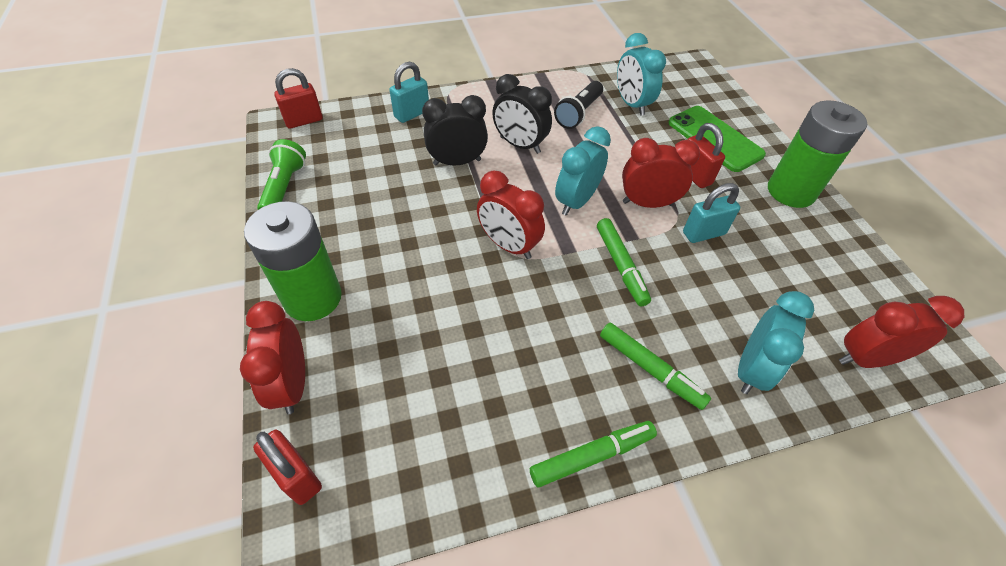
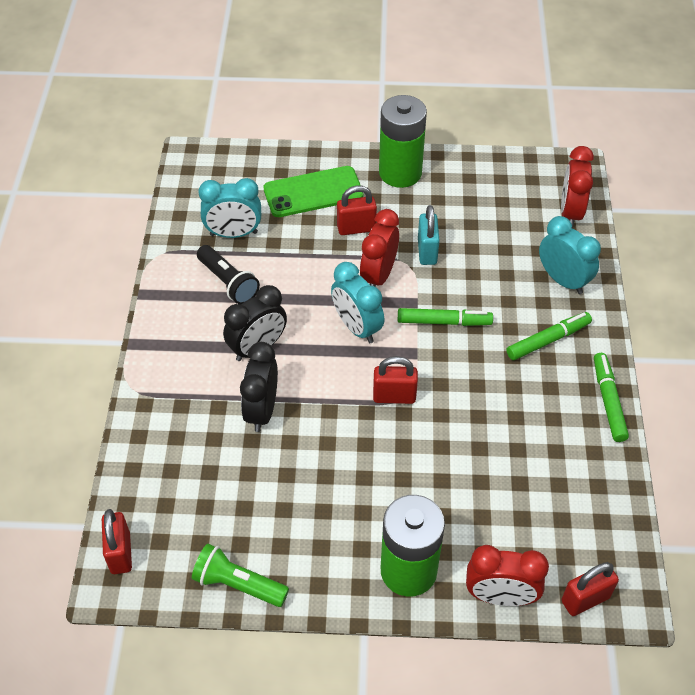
camera: 70 degrees left, 0 degrees up
(412, 114) = (159, 436): turquoise padlock -> none
(508, 245) = (394, 396): red clock -> red padlock

